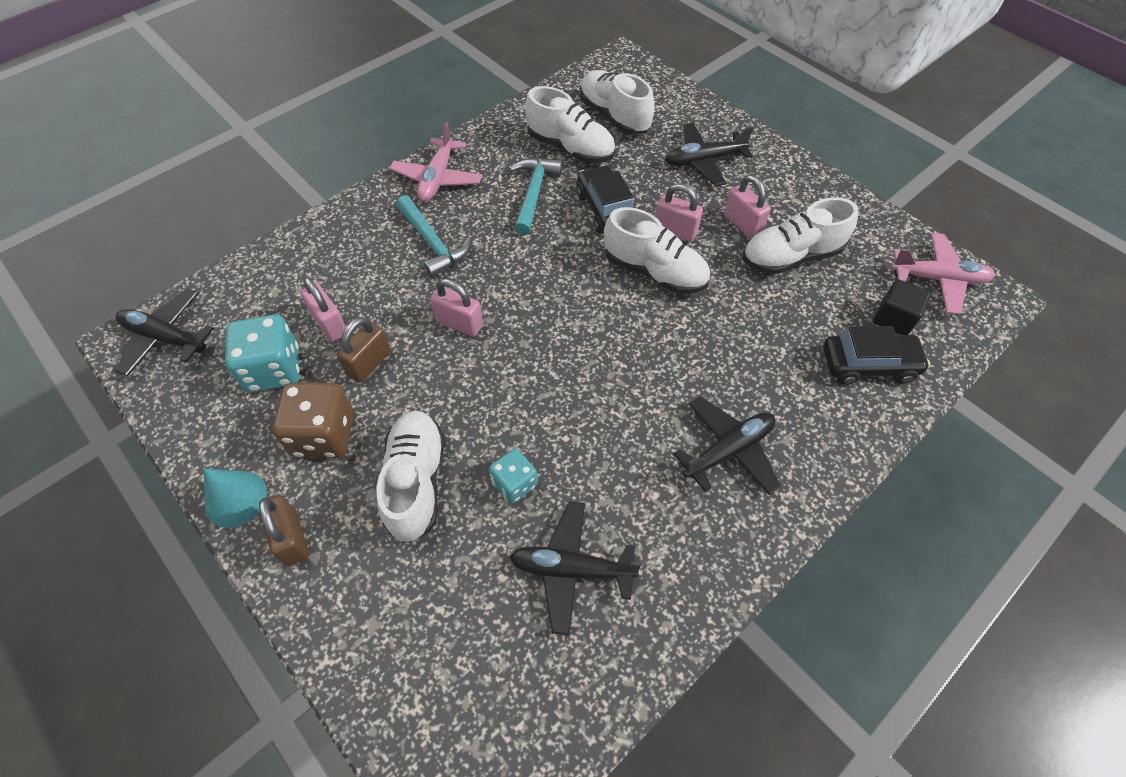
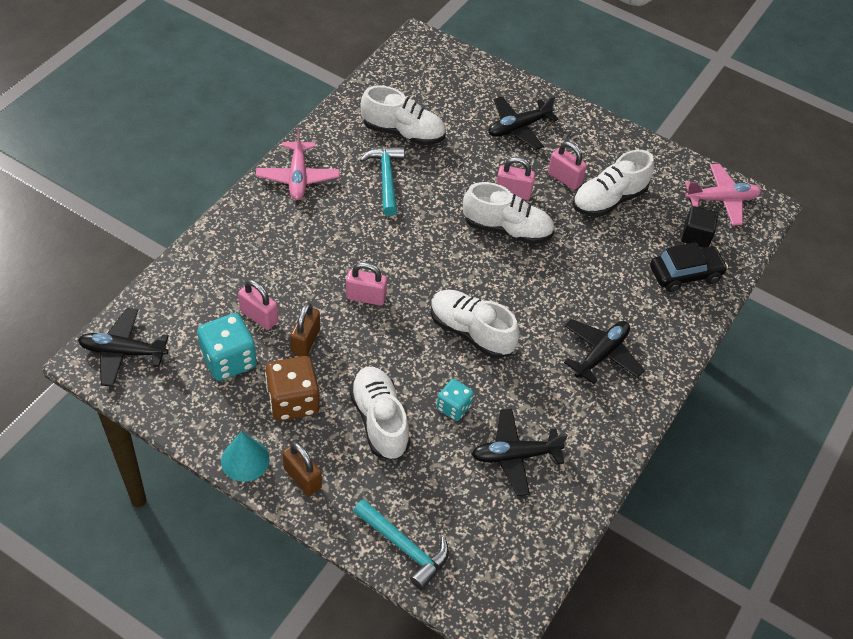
camera: 20 degrees left, 5 degrees down
(432, 243) = (316, 235): turquoise hammer -> turquoise hammer (404, 547)
(606, 209) = (451, 183): black car -> none
(614, 116) = (430, 97): white shoe -> white shoe (471, 332)

